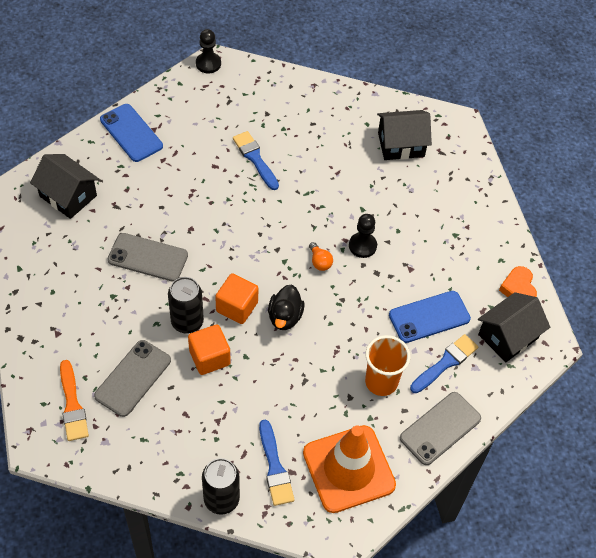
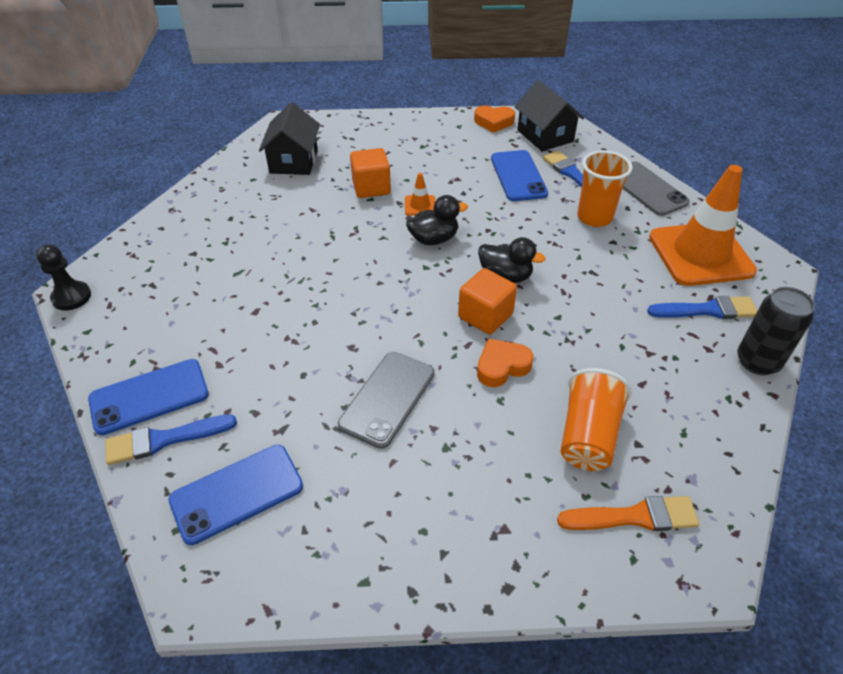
camera: 75 degrees left, 10 degrees down
(68, 196) = (237, 493): black house -> blue phone
(133, 378) = (588, 435): grey phone -> orange cup
(187, 322) = (502, 366): black can -> orange heart
(209, 357) = (558, 350): orange cube -> orange cube (371, 187)
(255, 158) = (261, 272): blue brush -> blue brush (164, 439)
(319, 262) = (434, 239): orange light bulb -> black duck
(362, 246) = (420, 205): black pawn -> orange traffic cone

